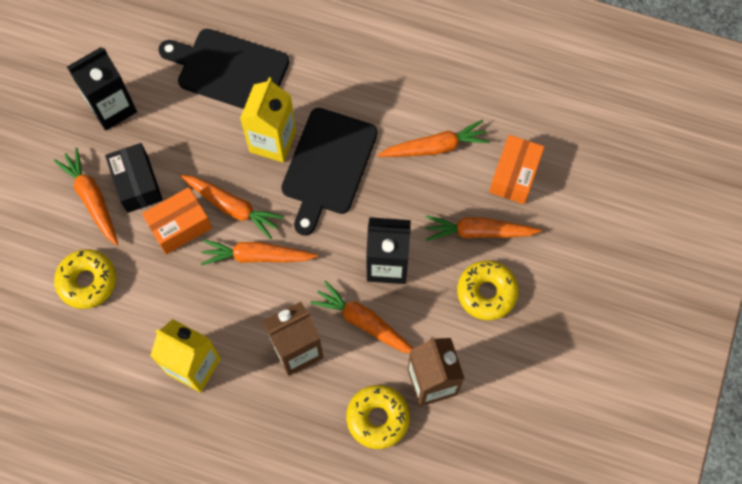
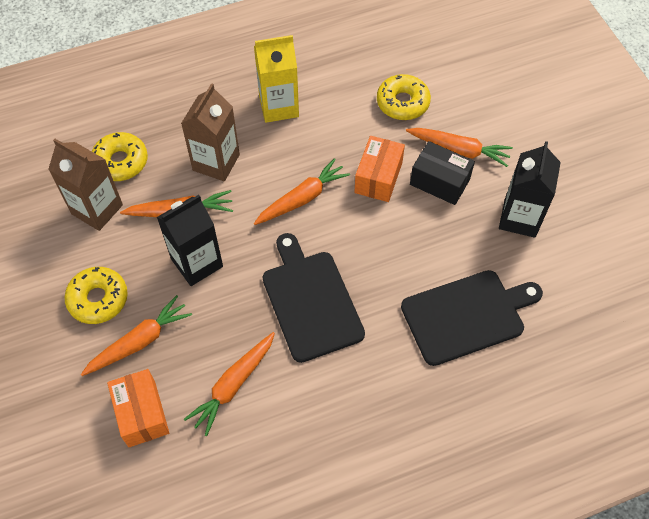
camera: 140 degrees right, 10 degrees down
(232, 207) = (354, 217): orange carrot -> none
(272, 141) = (373, 286): yellow carton -> none

